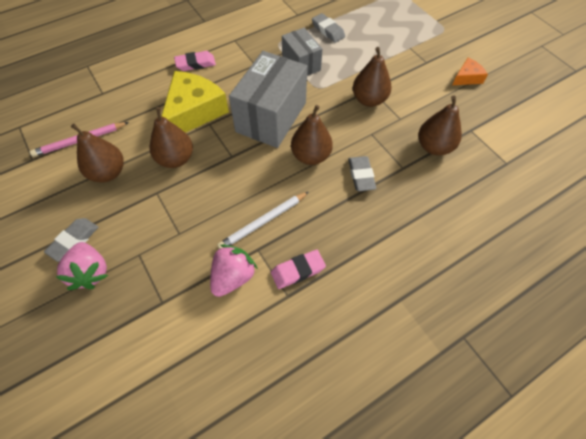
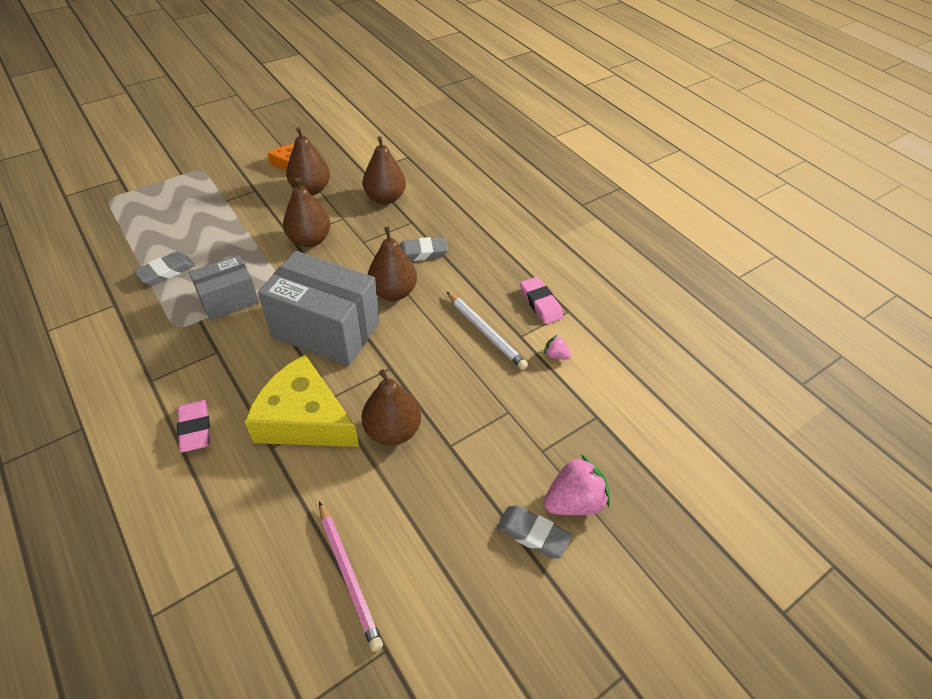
camera: 95 degrees left, 10 degrees down
(108, 172) = (415, 515): brown pear -> brown pear (311, 189)
(233, 277) = (555, 355): pink strawberry -> pink strawberry, size x0.49

